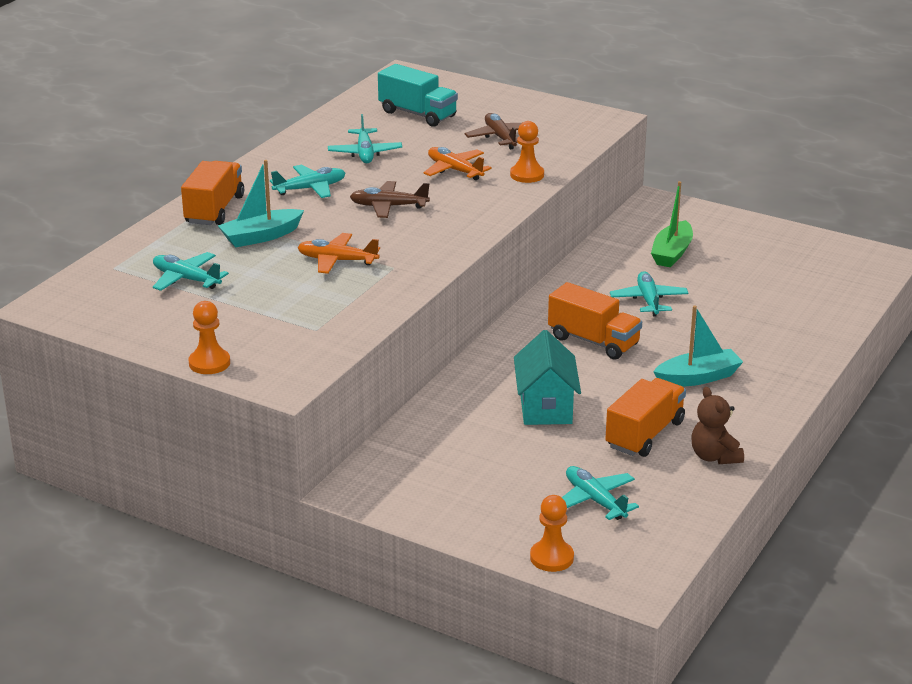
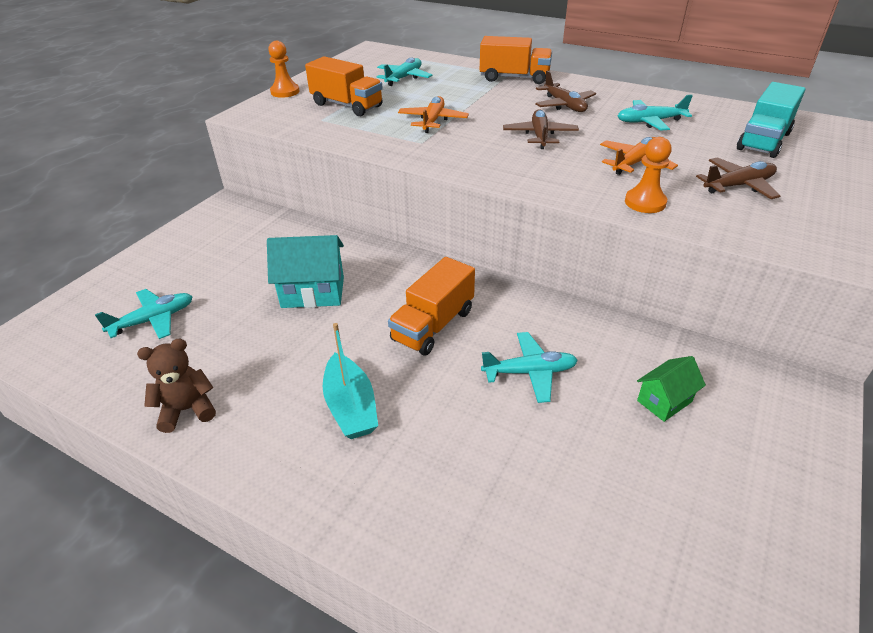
camera: 90 degrees right, 10 degrees up
(261, 236) = (472, 94): turquoise boat -> none
(310, 188) = (564, 105): turquoise plane -> brown plane
(551, 557) = (88, 294): orange pawn -> none
(645, 434) = (247, 357): orange truck -> orange truck (347, 105)
(672, 253) = (664, 401): green boat -> green house

